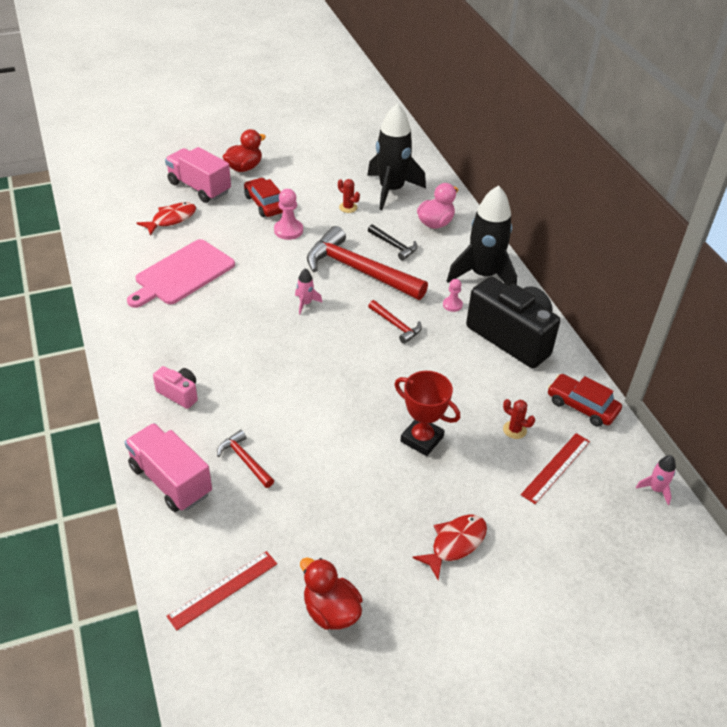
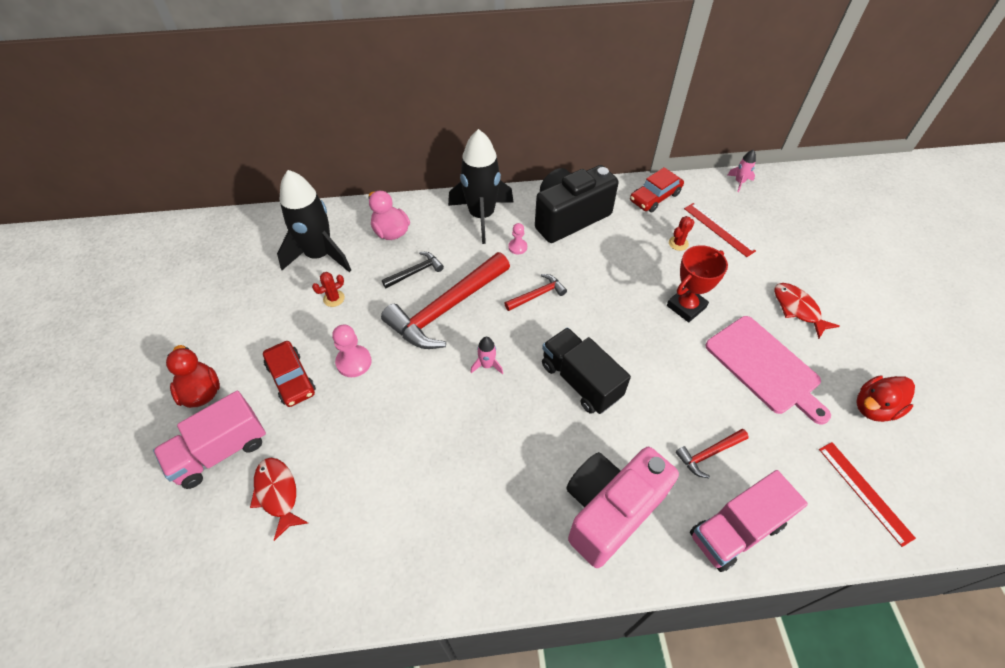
camera: 75 degrees left, 10 degrees up
(179, 394) = (610, 511): pink camera -> pink camera, size x2.18
(182, 274) = (398, 489): pink cutting board -> pink cutting board (765, 367)
(265, 204) = (291, 378): red car -> red car turned 105 degrees counterclockwise
(304, 364) = (580, 381): none -> black truck

